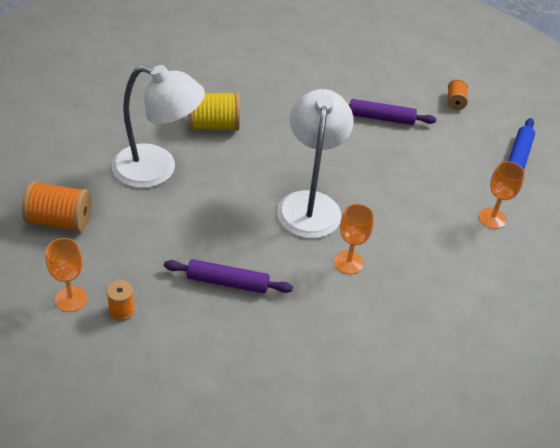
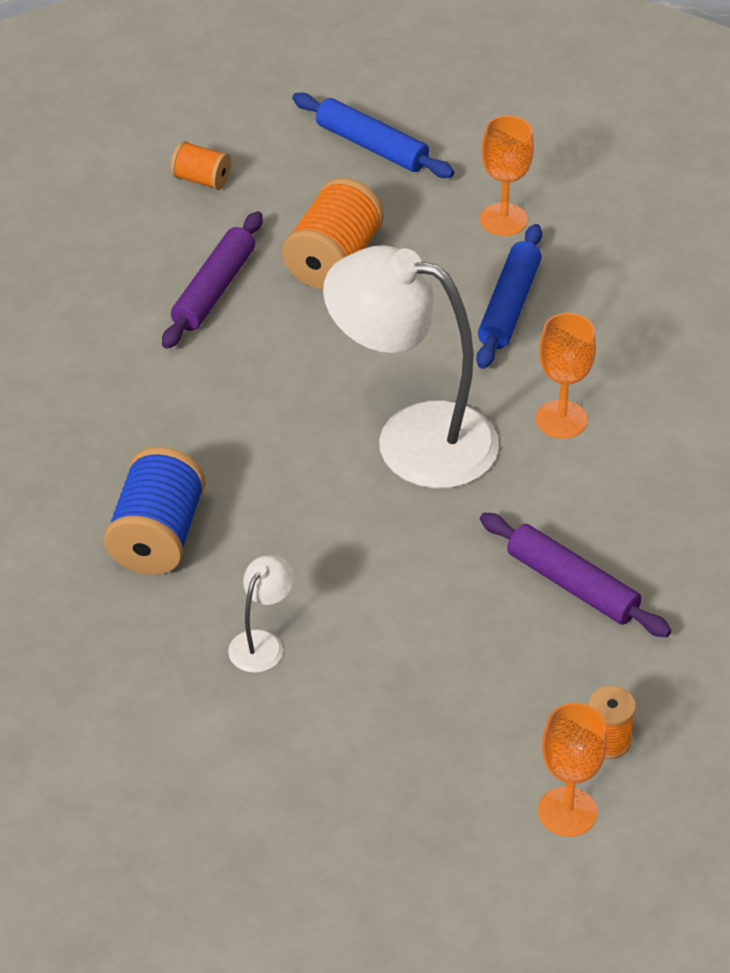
camera: 70 degrees left, 0 degrees up
(59, 220) = (364, 813): orange spool -> orange spool (333, 260)
(157, 169) = (262, 643): white lamp -> white lamp, size x0.43
(213, 125) = (157, 536): yellow spool -> blue spool
(227, 282) = (572, 585): purple rolling pin -> purple rolling pin turned 75 degrees counterclockwise
(425, 229) = (509, 306): none -> blue rolling pin

